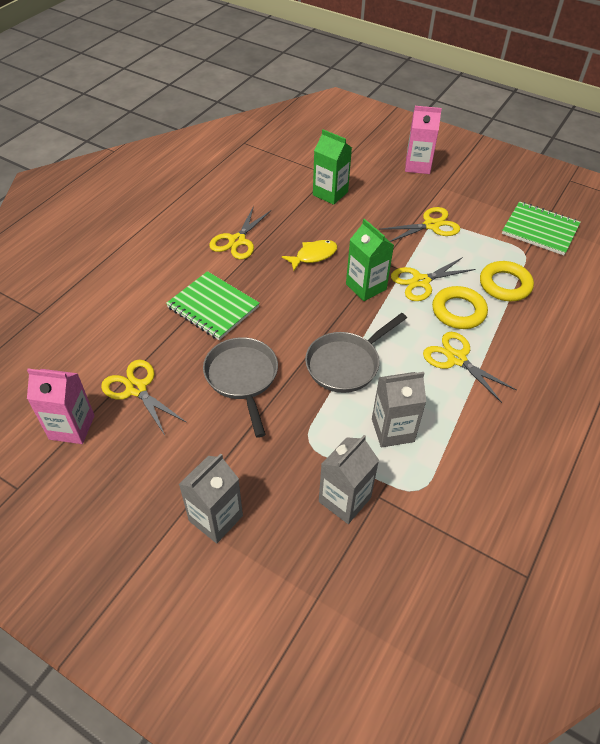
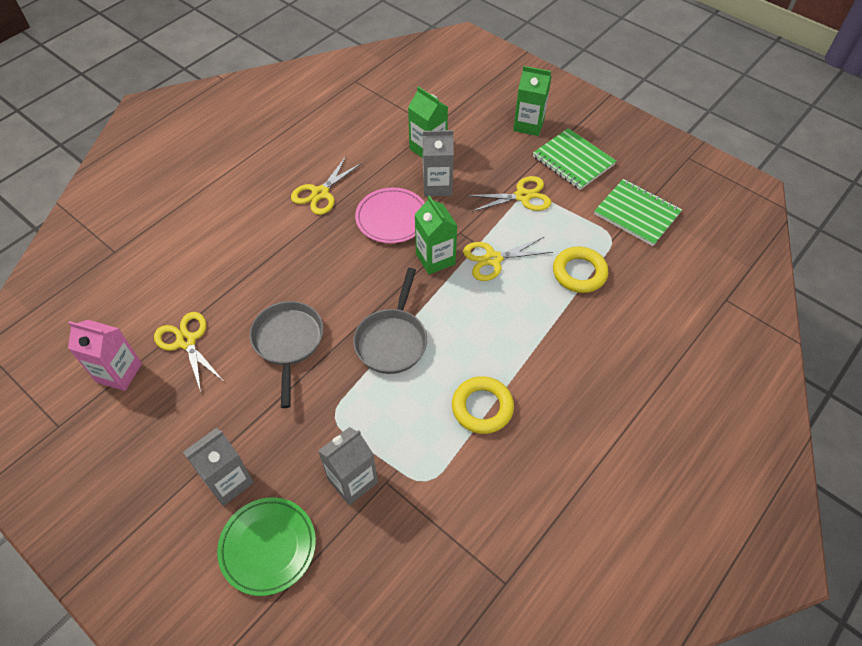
camera: 10 degrees right, 5 degrees up
(213, 307) = (278, 264): green notebook -> green notebook (573, 161)
(275, 577) = (268, 547): none -> green plate
(313, 256) = (392, 218): yellow fish -> pink plate
(346, 364) = (392, 340): grey pan -> grey pan turned 45 degrees counterclockwise
(392, 430) = (418, 416): grey carton -> grey carton (437, 186)
(417, 166) = (528, 125): pink carton -> green carton
(456, 359) = (504, 349): yellow scissors -> none
(458, 311) = (522, 297): yellow ring -> yellow ring (482, 407)

